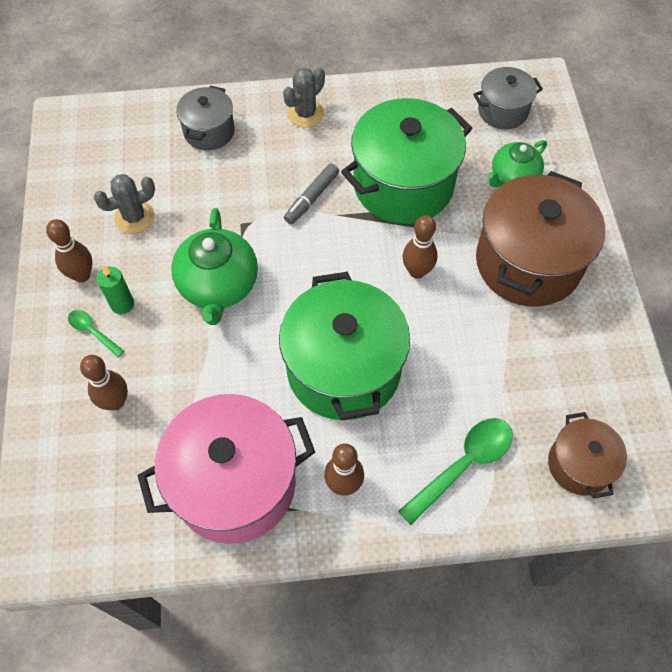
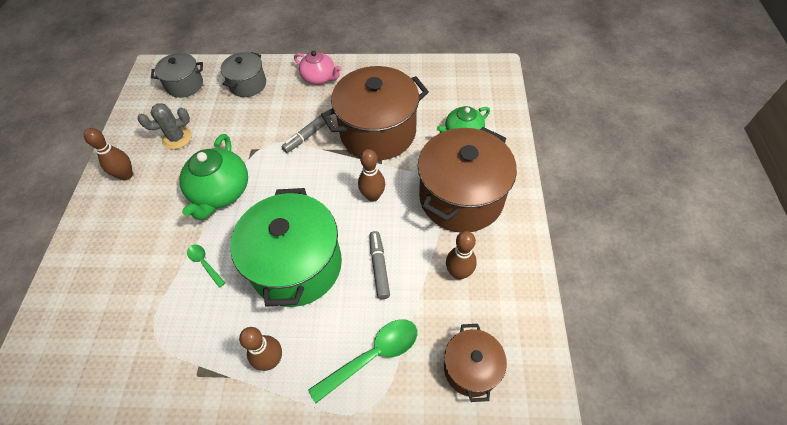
camera: 10 degrees right, 5 degrees down
(93, 331) = (119, 217): green spoon -> green spoon (205, 263)
(115, 402) = (117, 271): brown bowling pin -> brown bowling pin (458, 273)
(122, 304) = (147, 199): green candle -> none
(235, 483) = (185, 348): pink pot -> none
(305, 113) = (319, 78): grey cactus -> pink teapot
(403, 185) = (378, 132): green pot -> brown pot
(446, 360) = (379, 267): none -> grey marker
(503, 111) = (464, 86): grey pot -> grey pot (185, 85)

